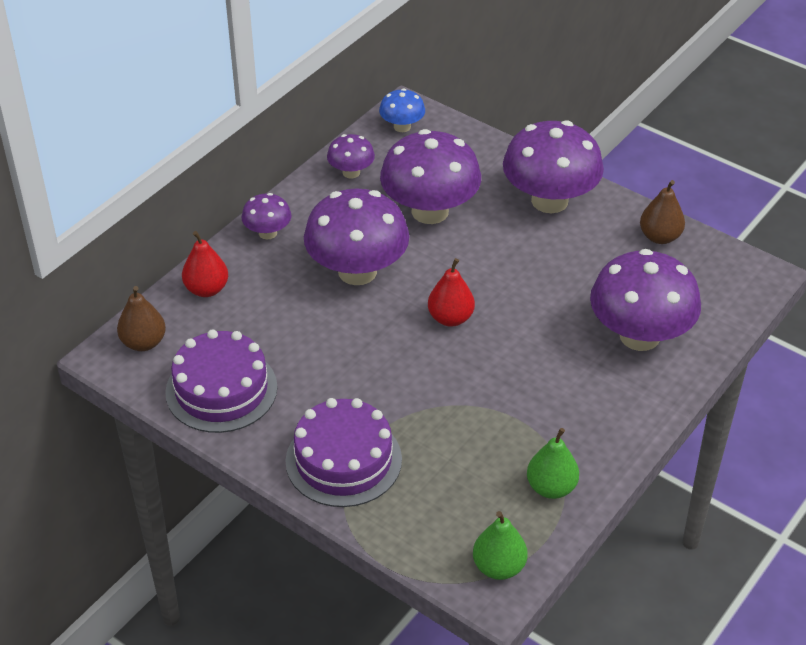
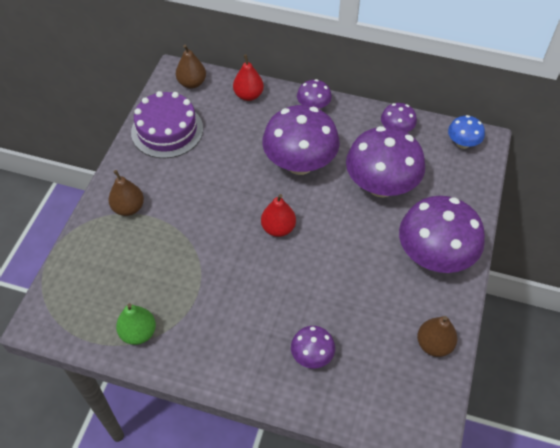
camera: 70 degrees right, 10 degrees up
(343, 460) = (128, 208): purple cake -> brown pear
(499, 567) = (61, 319): green pear -> none
(639, 336) = (312, 355): purple mushroom -> purple mushroom, size x0.49

